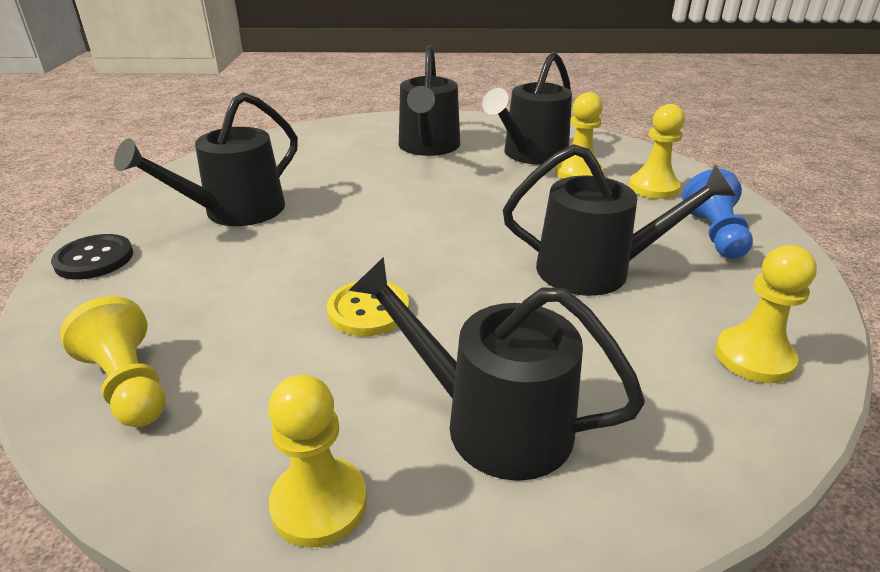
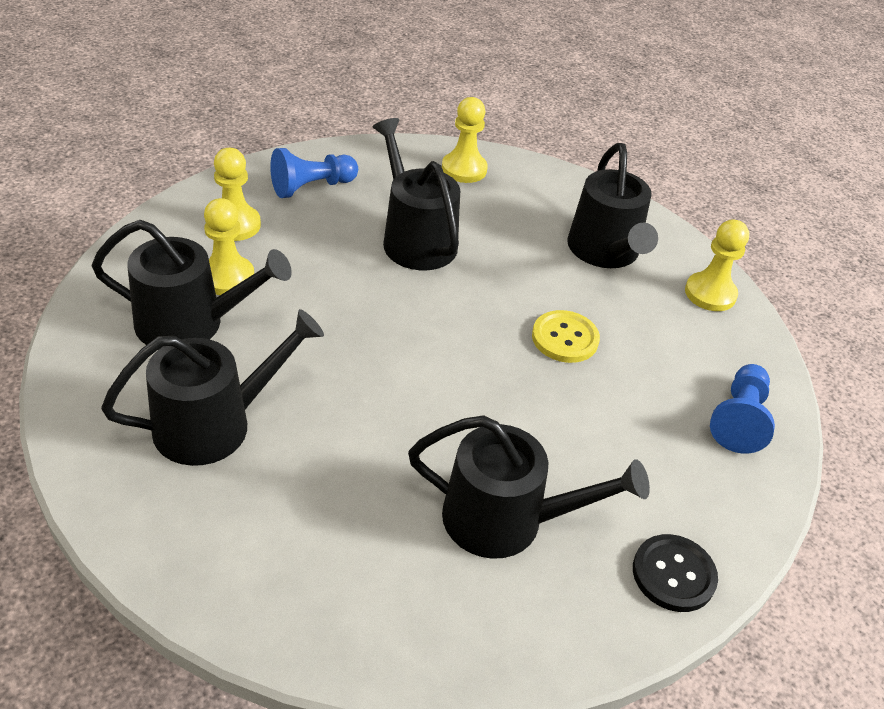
camera: 125 degrees left, 10 degrees up
(129, 385) = (739, 420): yellow pawn -> blue pawn

